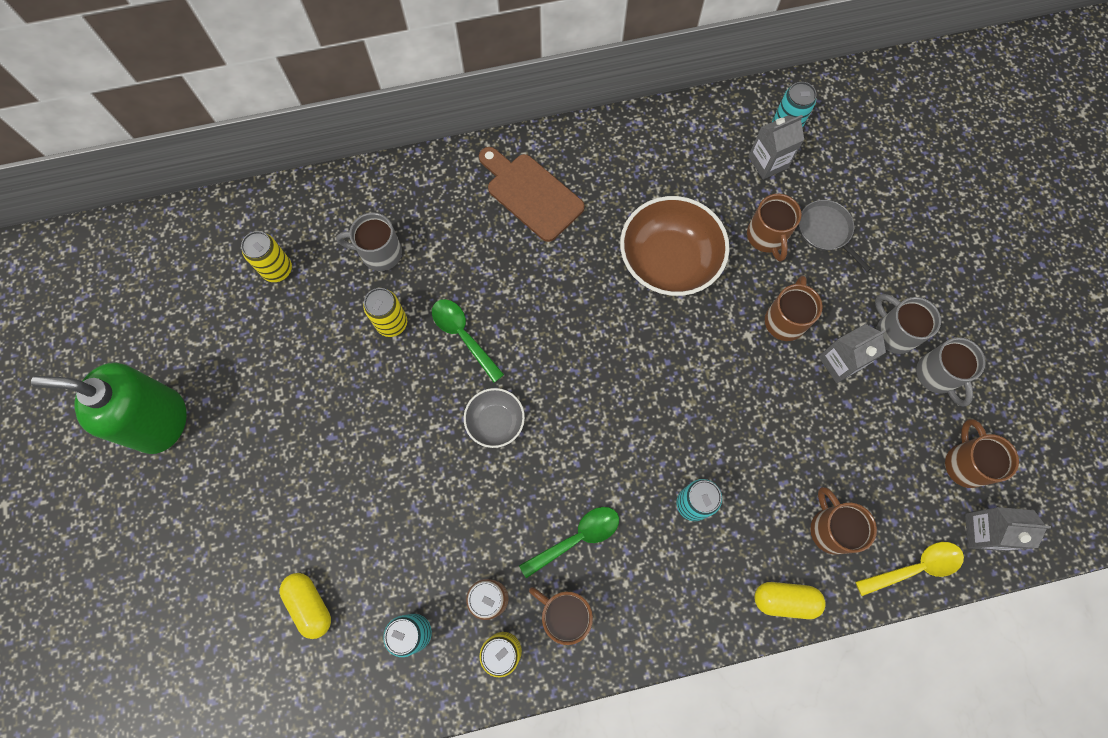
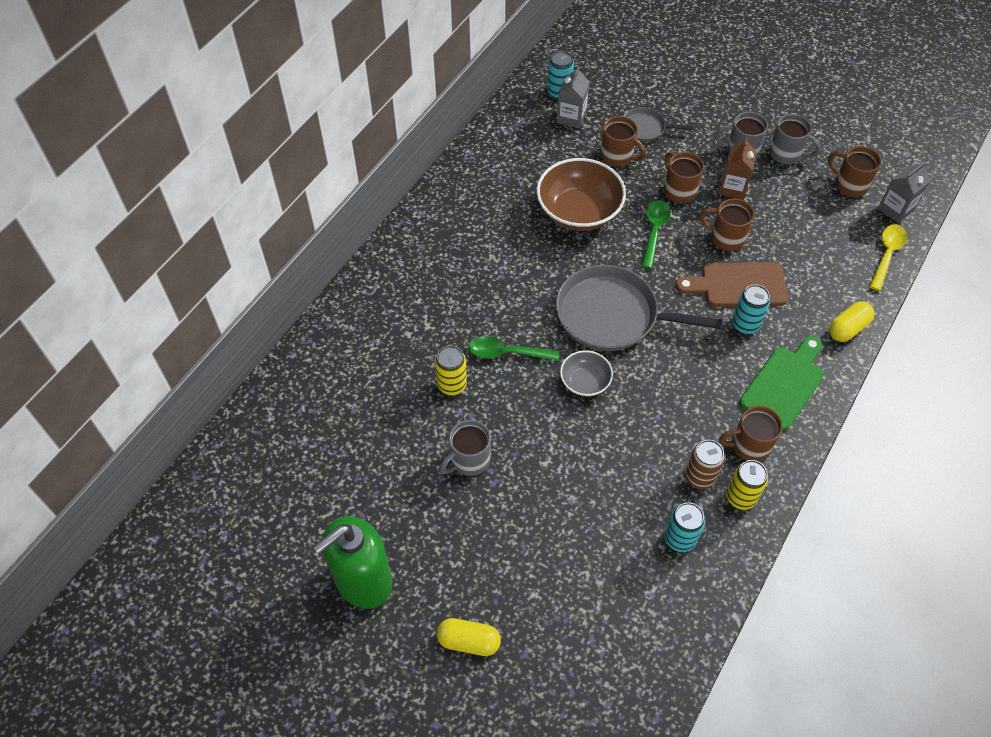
camera: 45 degrees left, 15 degrees down
(277, 269) = (333, 420): yellow can -> none
(310, 605) = (599, 587): yellow capsule -> yellow capsule (469, 641)
(379, 253) = (393, 352): grey mug -> grey mug (469, 460)
(531, 194) = (451, 241): brown cutting board -> brown cutting board (738, 285)
(576, 538) = (707, 400): green spoon -> green spoon (654, 231)
(586, 384) = (612, 315): none -> grey pan
(661, 592) = (784, 384): none -> green cutting board
(831, 529) = (827, 273): brown mug -> brown mug (726, 237)
(840, 362) = (732, 187): grey carton -> brown carton

